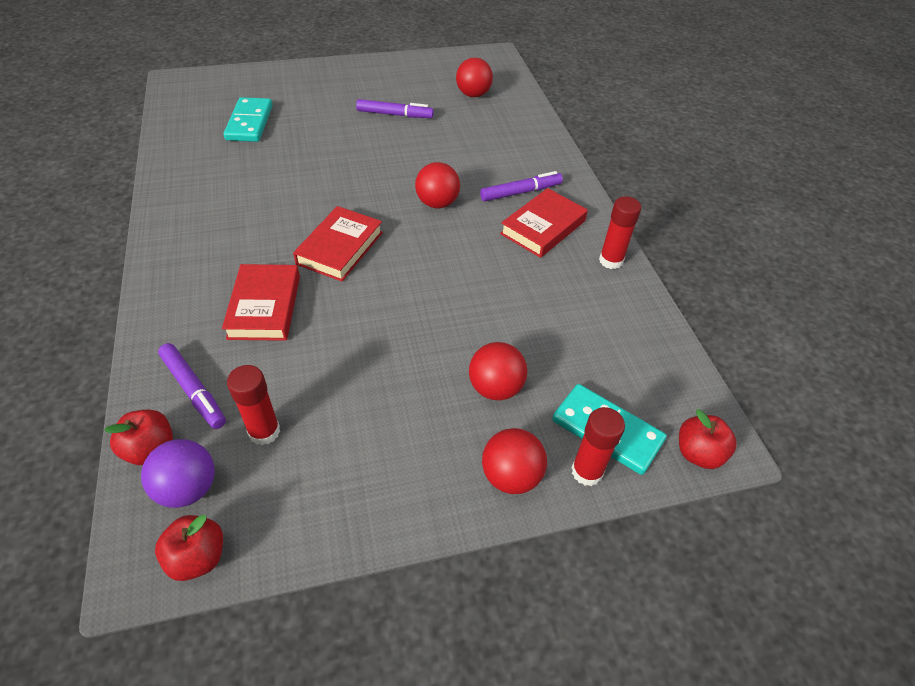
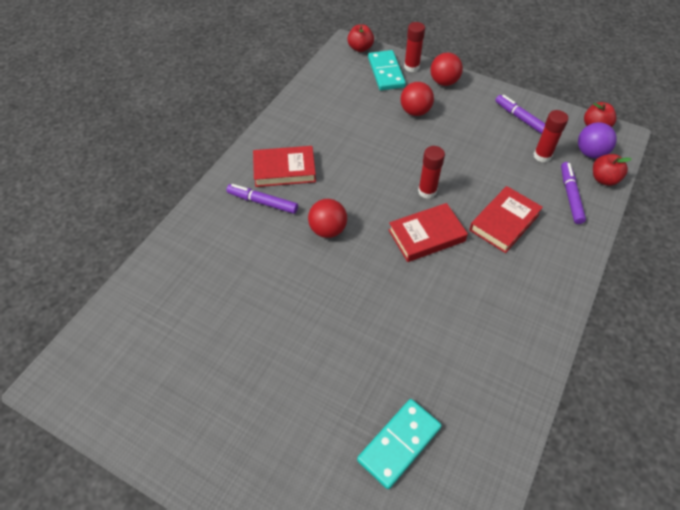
camera: 135 degrees left, 5 degrees up
(394, 115) = (256, 353): purple marker -> purple marker (522, 119)
(473, 94) = (157, 331): red ball -> none
(611, 261) = (277, 129): red glue stick -> red glue stick (427, 191)

